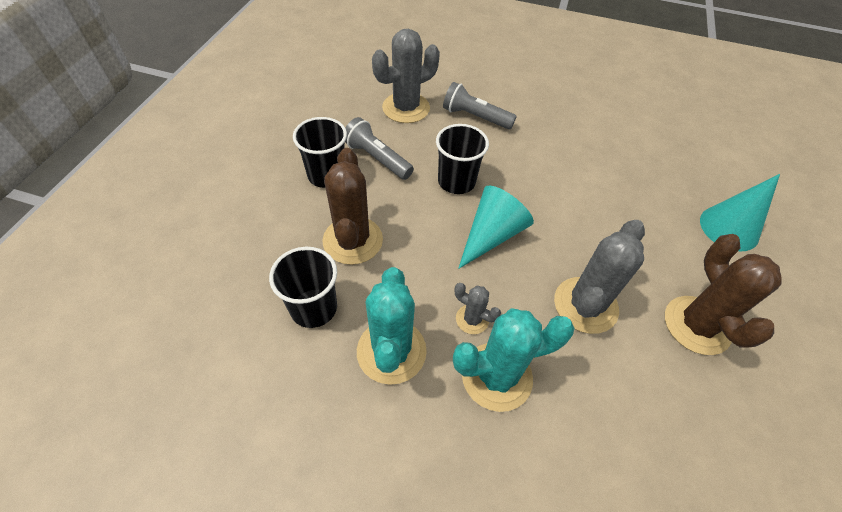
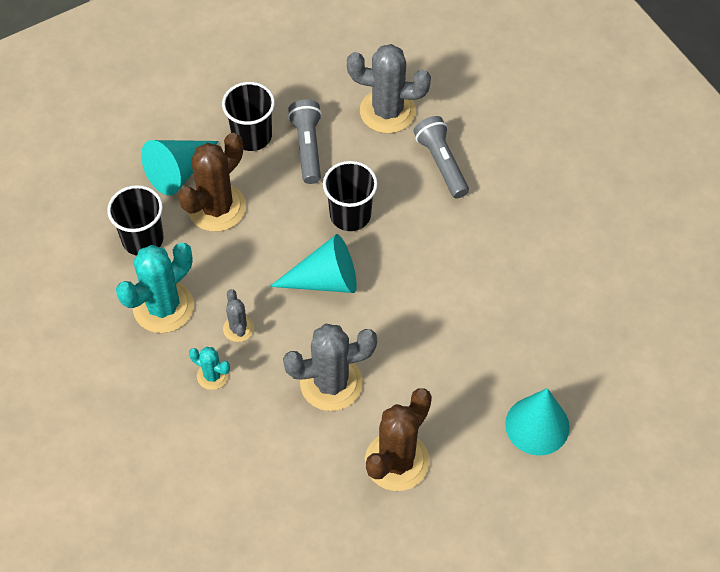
camera: 45 degrees right, 5 degrees up
(292, 234) = (179, 171): none -> turquoise cone
(496, 376) = (212, 376): turquoise cactus -> turquoise cactus, size x0.51

